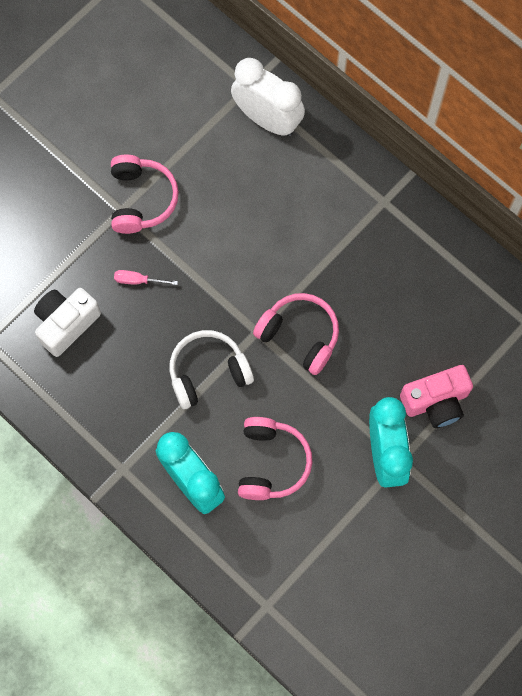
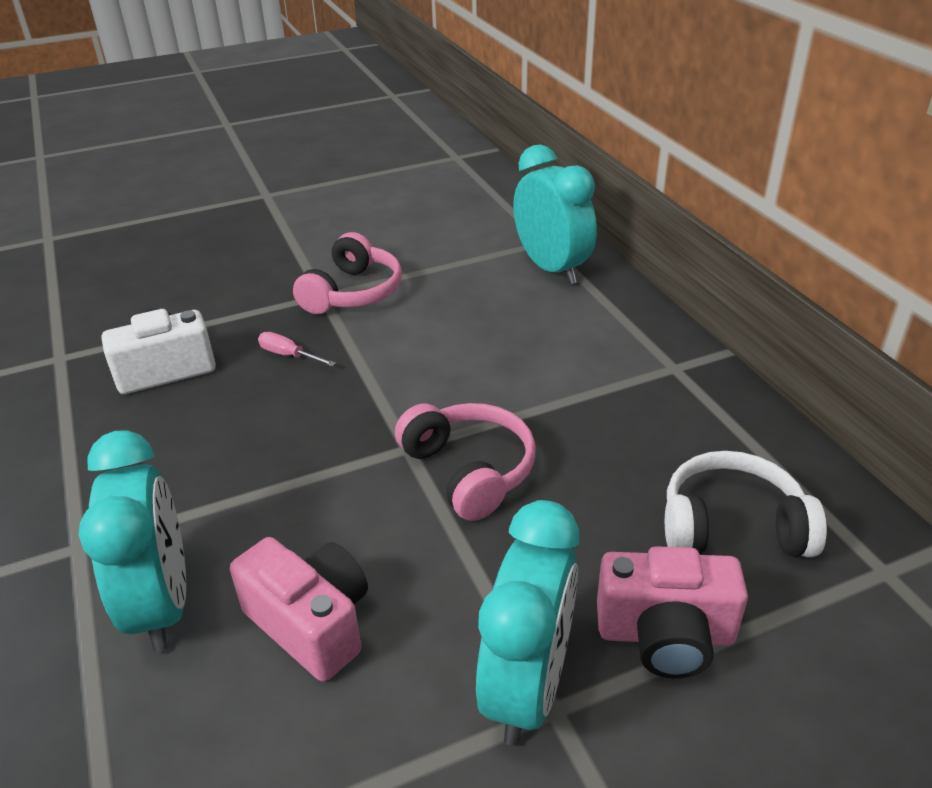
camera: 25 degrees right, 35 degrees down
(208, 372) = (302, 471): white headphones -> white headphones (732, 526)
(267, 120) = (551, 268): white clock -> turquoise clock
(271, 462) = (311, 623): pink headphones -> pink camera

